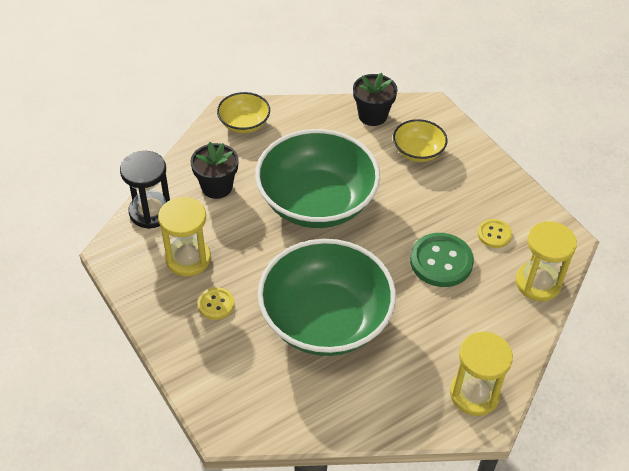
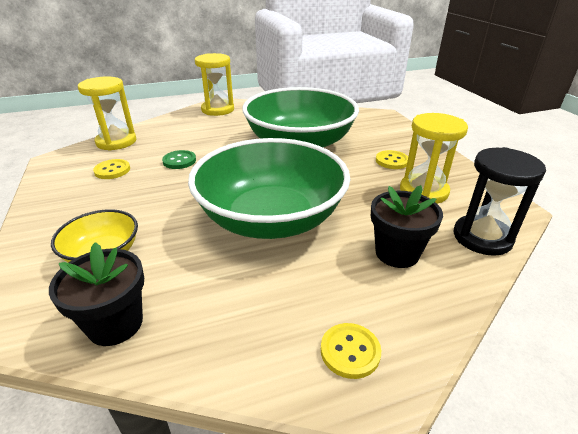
camera: 165 degrees left, 15 degrees down
(244, 124) = (350, 351): yellow bowl -> yellow button
(441, 261) = (179, 161): green button -> green button, size x0.56

